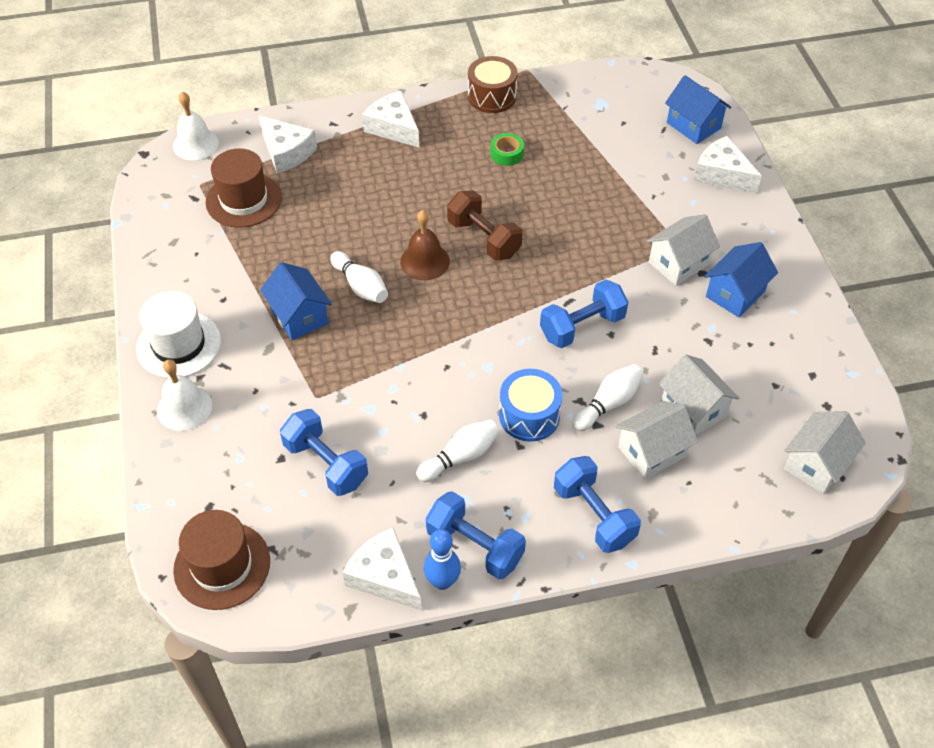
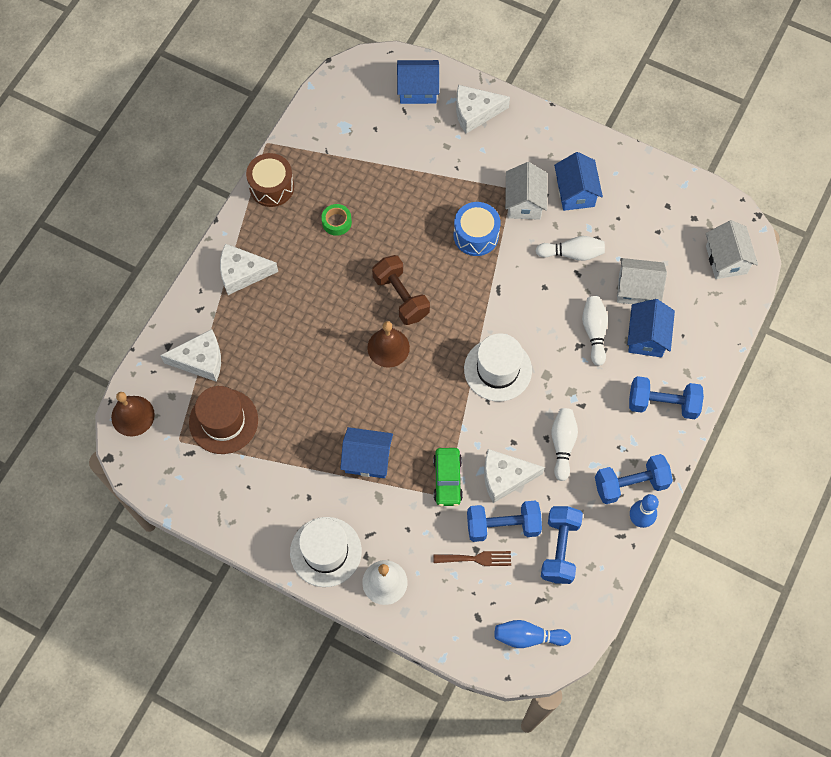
camera: 50 degrees left, 15 degrees up
(196, 144) = (132, 416): white bell -> brown bell
(222, 565) = (528, 637): brown hat -> blue bowling pin
(271, 464) = (476, 558): none -> brown fork
(334, 388) = (447, 479): none -> green car
(361, 286) = (375, 402): white bowling pin -> white bowling pin (572, 253)
(385, 577) = (611, 549): white cheese -> white cheese (505, 477)
(484, 238) = (401, 297): brown dumbbell -> brown dumbbell turned 60 degrees clockwise
(487, 353) = (497, 369): none -> white hat
(529, 415) = (565, 382): blue drum -> blue drum (476, 235)
(582, 326) = (524, 298): blue dumbbell -> blue dumbbell (559, 549)
(651, 451) = (646, 337): white house -> blue house

